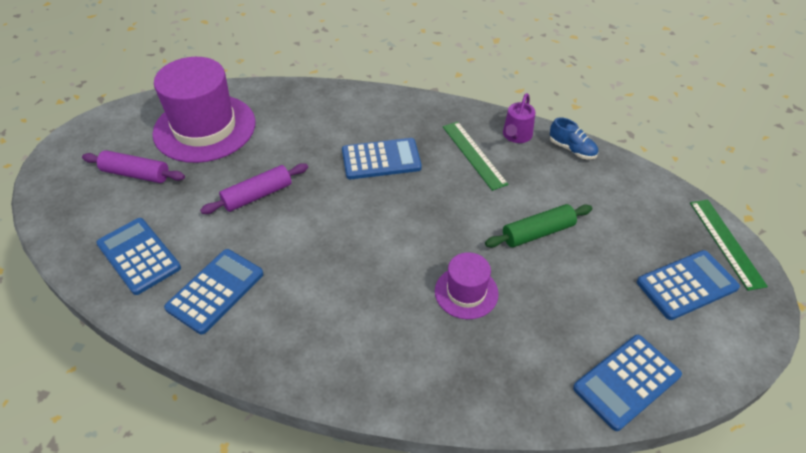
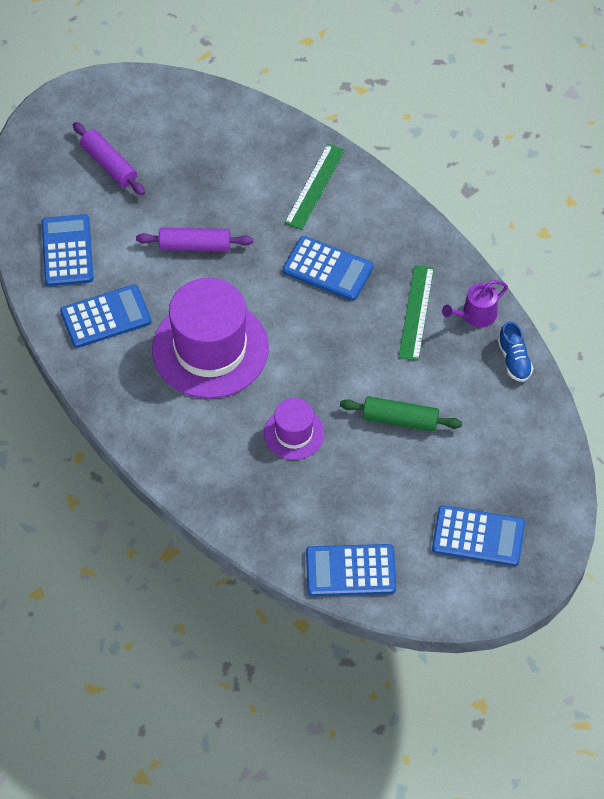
camera: 35 degrees right, 10 degrees up
(205, 128) = (197, 144): purple hat -> purple hat (210, 349)
(726, 243) = (555, 526): green ruler -> green ruler (315, 186)

